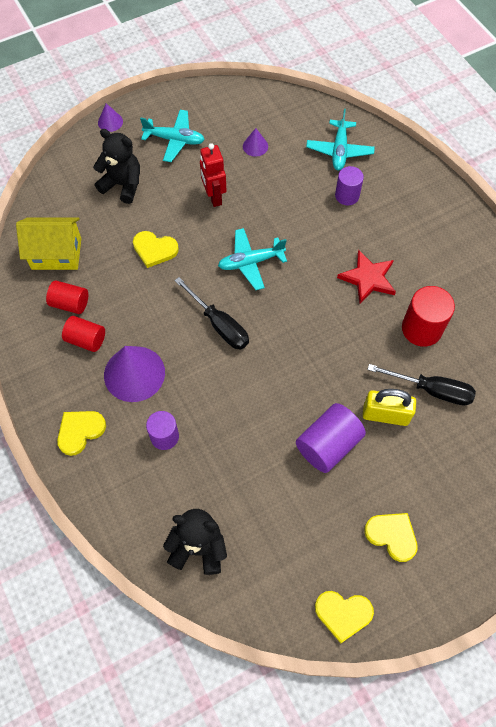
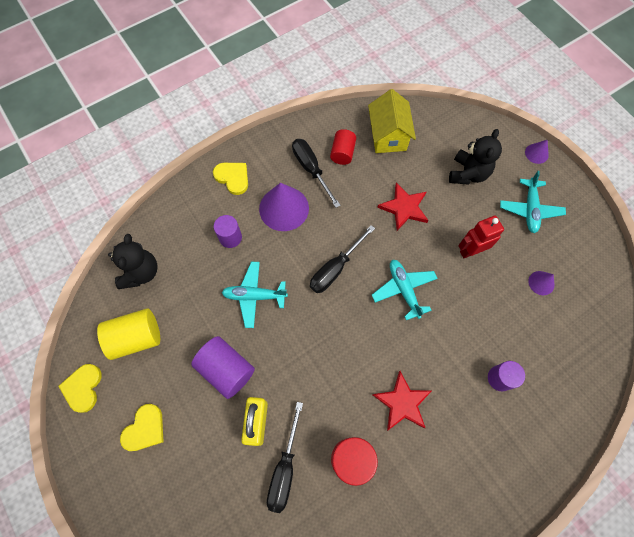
camera: 85 degrees right, 5 degrees up
(86, 339) = (311, 169): red cylinder -> black screwdriver
(154, 249) = (404, 208): yellow heart -> red star
(284, 550) = (136, 338): none -> yellow cylinder
(339, 150) = (557, 368): turquoise plane -> turquoise plane (254, 296)

